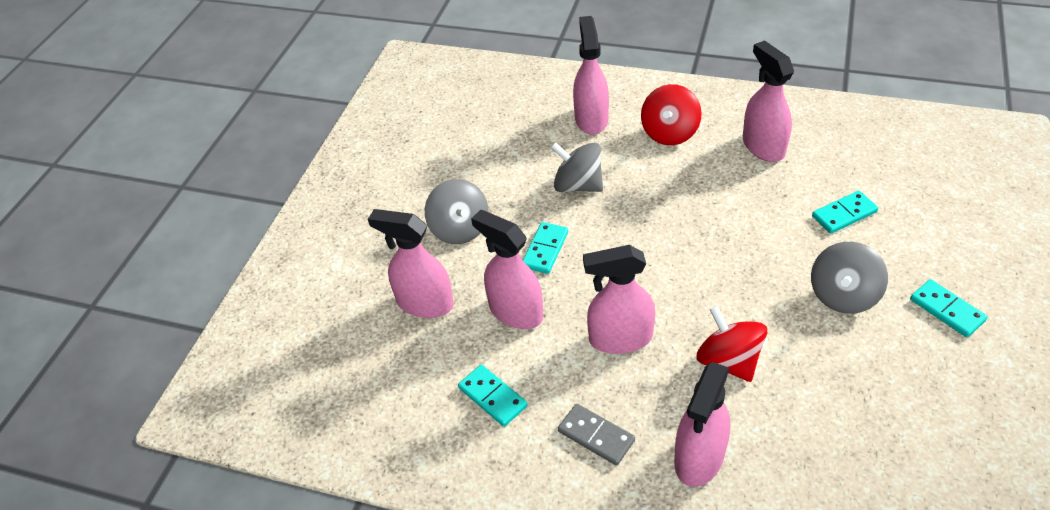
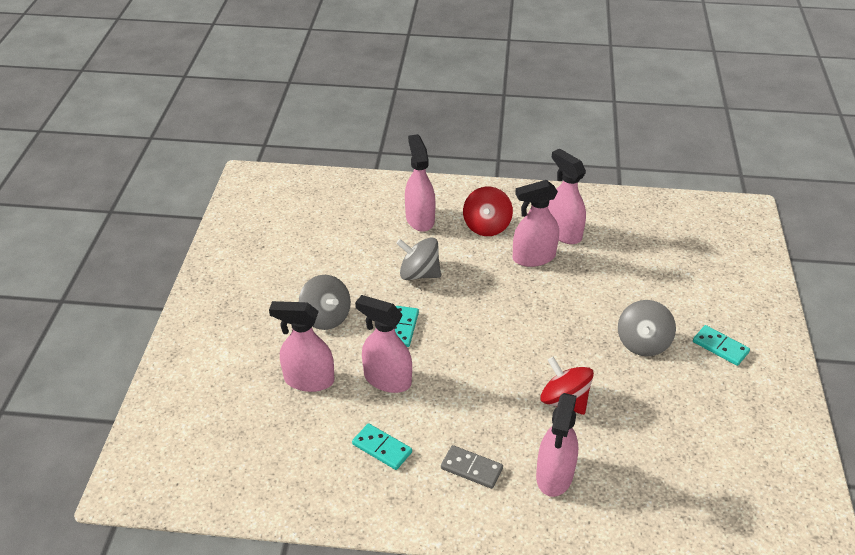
camera: 15 degrees left, 5 degrees down
(620, 338) = (476, 392): pink spray bottle -> pink spray bottle (533, 257)
(844, 214) = (634, 281): turquoise domino -> none

